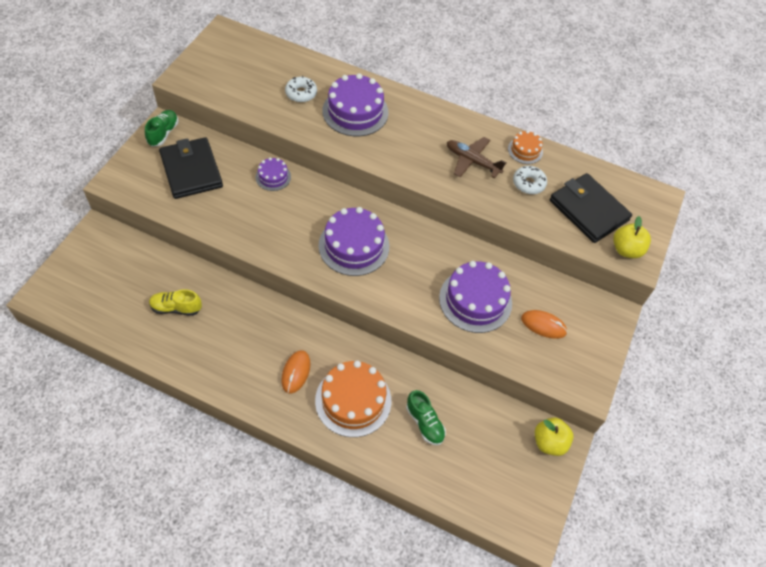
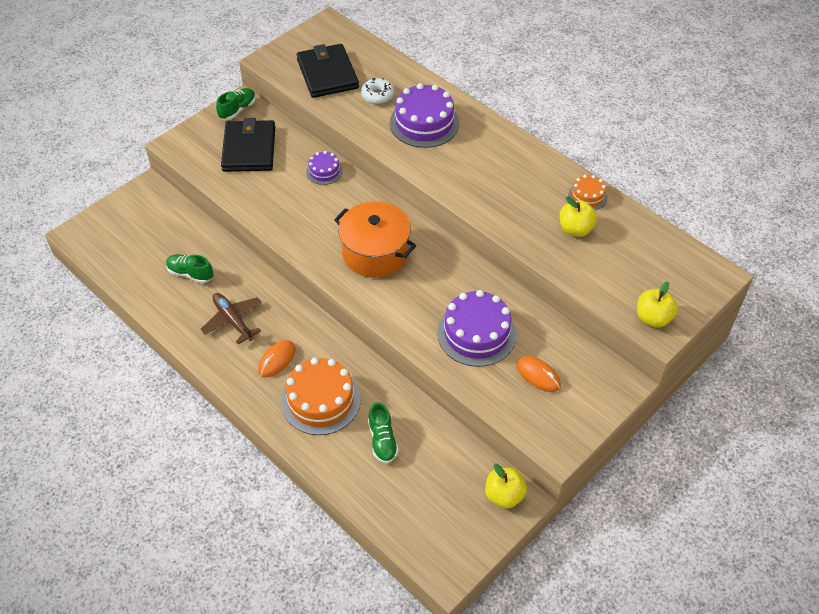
camera: 25 degrees right, 5 degrees down
(176, 308) = (190, 273): yellow shoe -> green shoe
(354, 246) = (375, 253): purple cake -> orange pot
(472, 161) = (524, 195): brown plane -> brown plane (233, 320)
(528, 183) = (575, 229): white donut -> yellow apple
(588, 210) = (629, 270): black wallet -> black wallet (327, 74)

